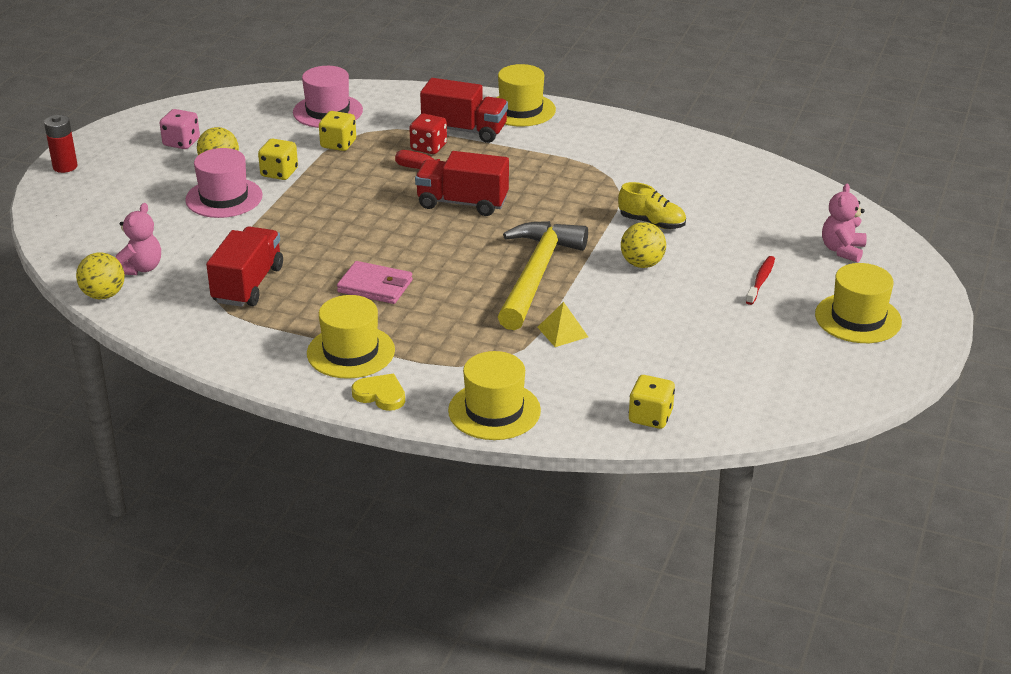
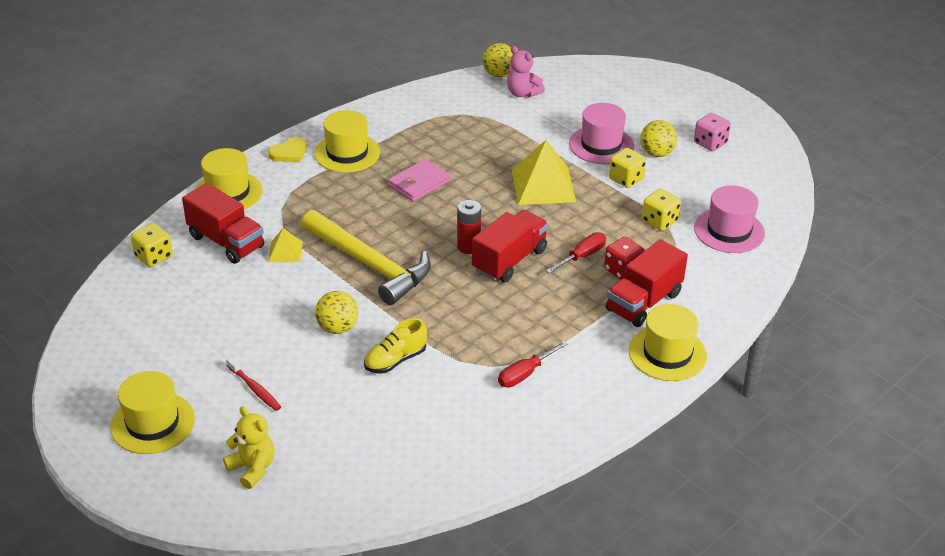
camera: 115 degrees right, 5 degrees up
(65, 167) = (698, 86): red battery -> red battery (468, 247)
(248, 285) = (466, 130): red truck -> red truck (226, 242)
(323, 213) = (543, 185): none -> yellow pyramid
(606, 161) = (525, 374): none -> red screwdriver
(842, 250) = (252, 468): pink teddy bear -> yellow teddy bear

